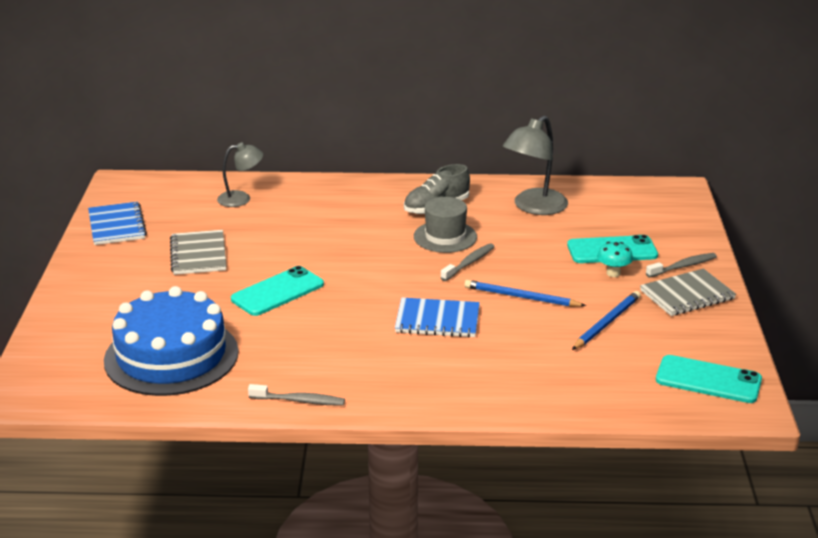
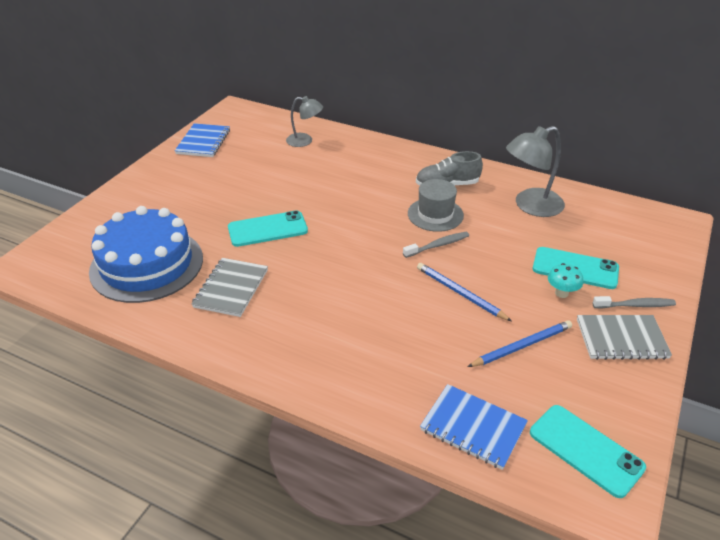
camera: 25 degrees right, 10 degrees up
(198, 254) = (238, 180): grey notebook -> grey notebook (231, 288)
(299, 401) = (203, 340): grey toothbrush -> none
(437, 320) = (372, 295): blue notebook -> blue notebook (473, 427)

